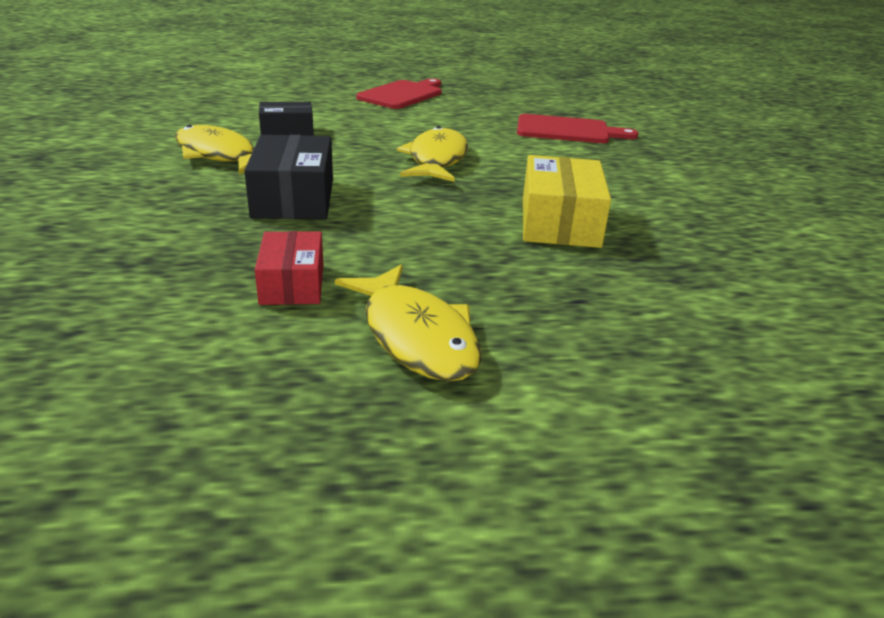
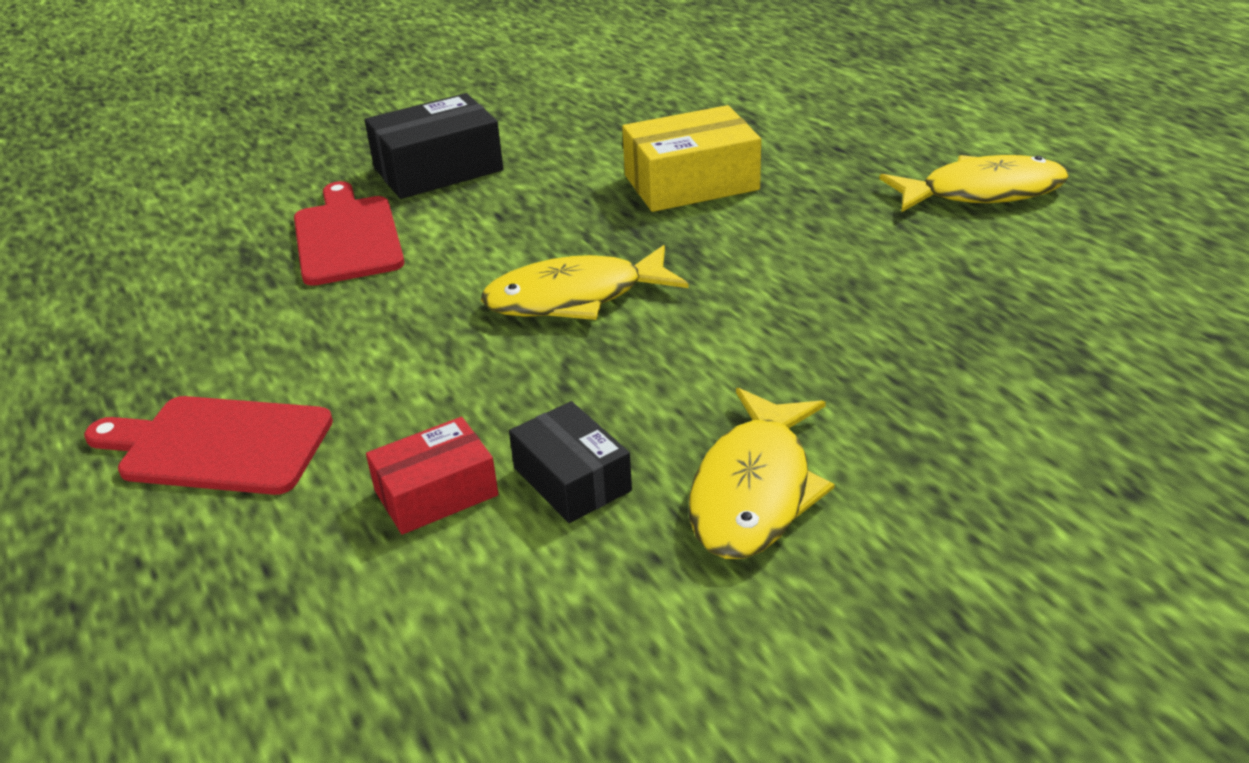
camera: 110 degrees left, 5 degrees up
(292, 284) = (993, 269): red box -> red box (436, 493)
(294, 198) = (821, 350): black box -> black box (438, 169)
(416, 336) = (982, 192): yellow fish -> yellow fish turned 45 degrees clockwise

